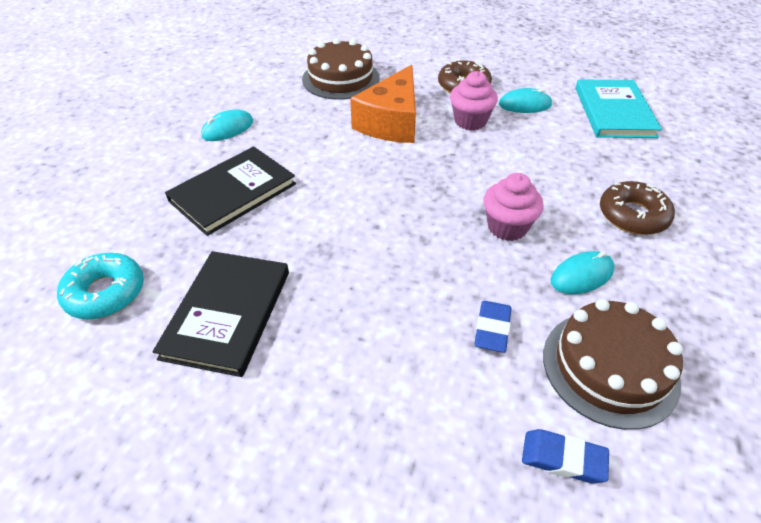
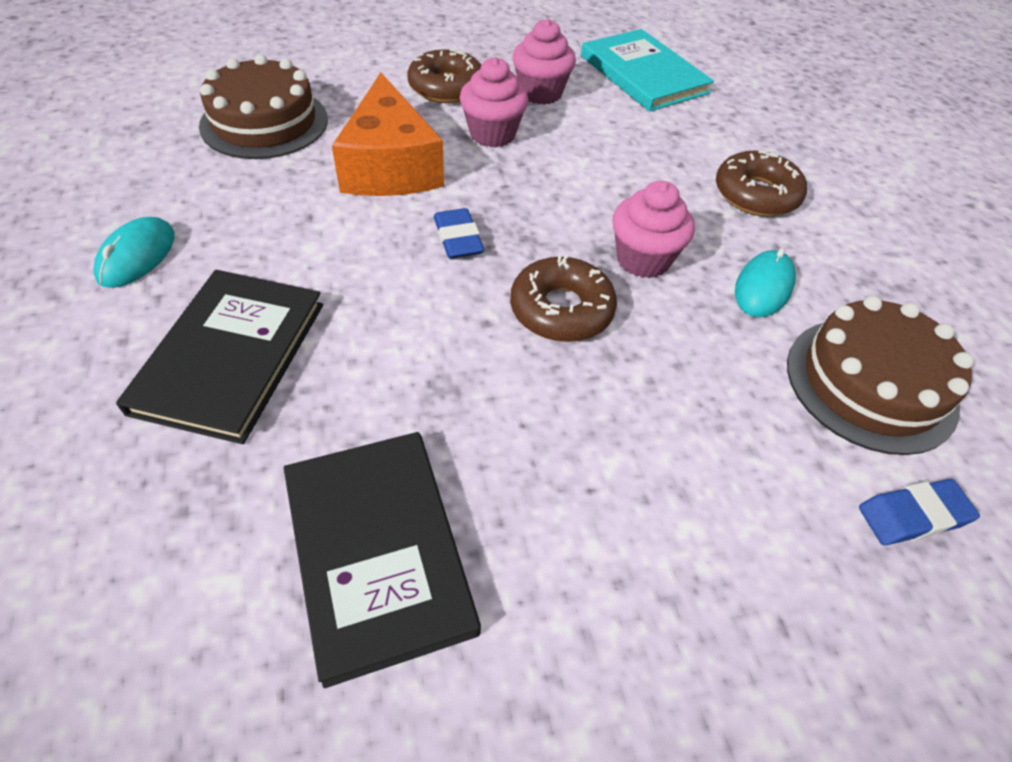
camera: 35 degrees left, 5 degrees up
(105, 293) = (133, 627): turquoise donut -> none
(427, 236) = (561, 310): none -> brown donut
(492, 329) = (727, 398): blue eraser -> blue eraser (458, 238)
(525, 105) = (540, 93): turquoise mouse -> pink cupcake

